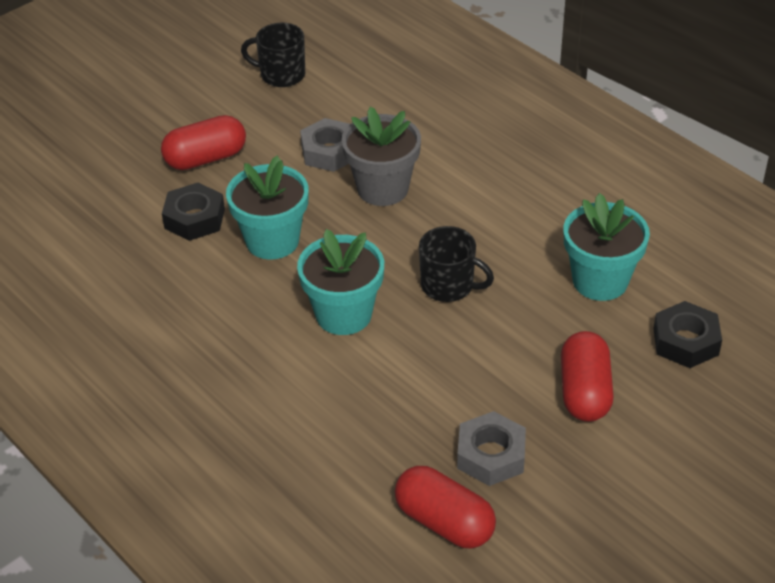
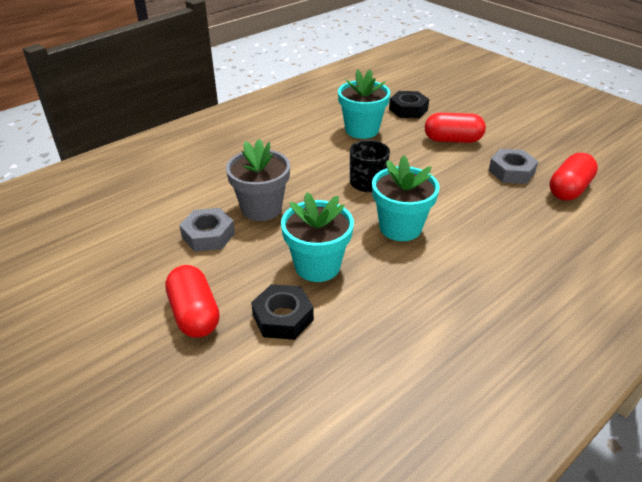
camera: 90 degrees left, 5 degrees down
(281, 75) = (83, 266): black mug -> none

